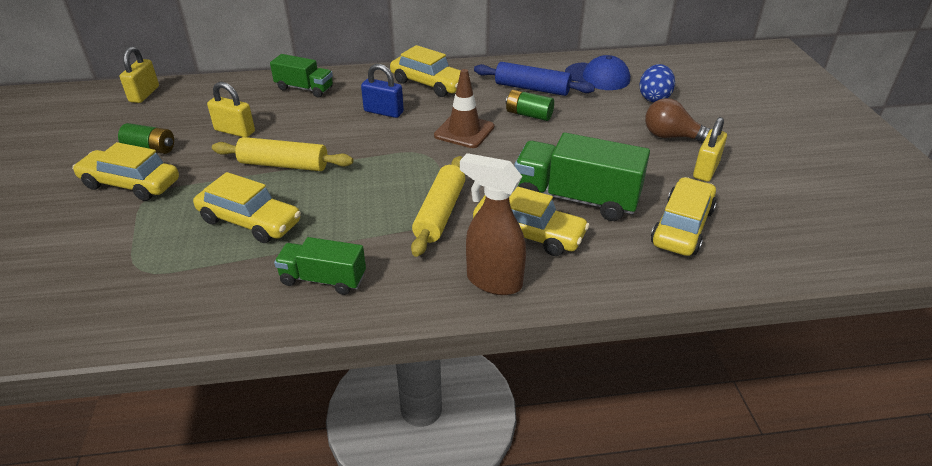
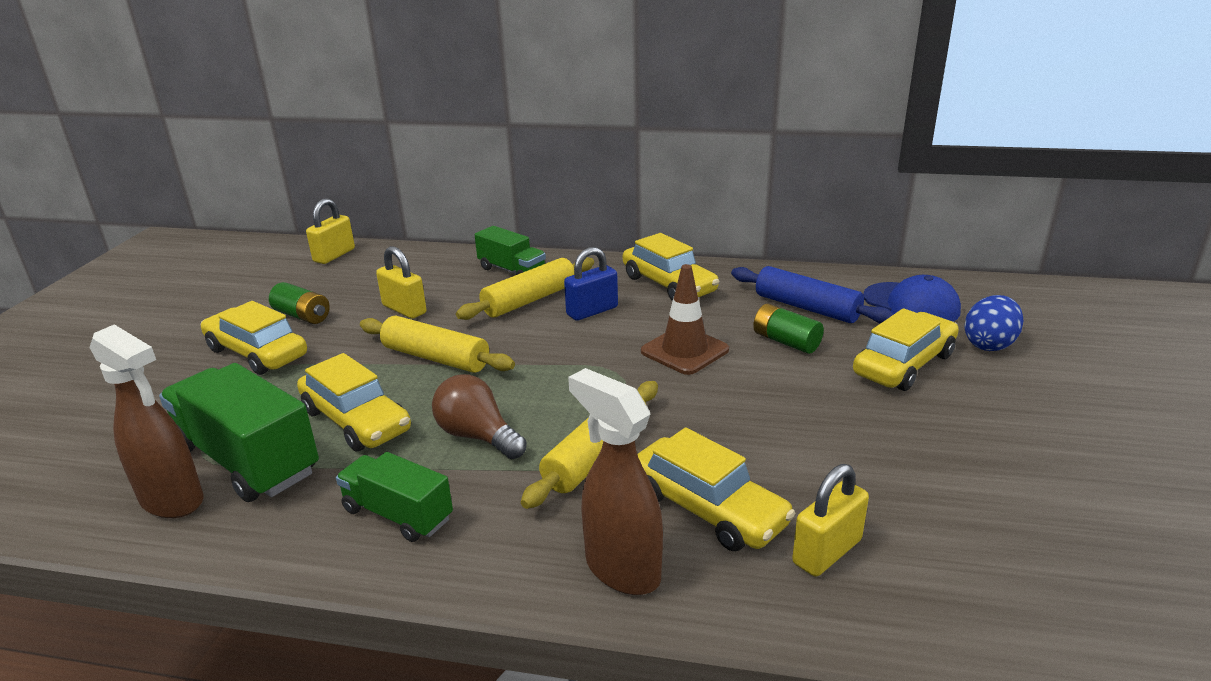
camera: 20 degrees right, 10 degrees down
(140, 306) = (173, 501): none -> brown spray bottle
(332, 110) = (530, 300): none -> yellow rolling pin
(383, 112) = (592, 311): blue padlock -> blue padlock turned 75 degrees counterclockwise
(576, 198) = (803, 470): green truck -> green truck (247, 460)
(672, 137) = (996, 405): brown light bulb -> brown light bulb (478, 436)
(682, 227) = (960, 548): yellow car -> yellow car (904, 364)
(706, 170) = (1036, 464): yellow padlock -> yellow padlock (827, 552)

